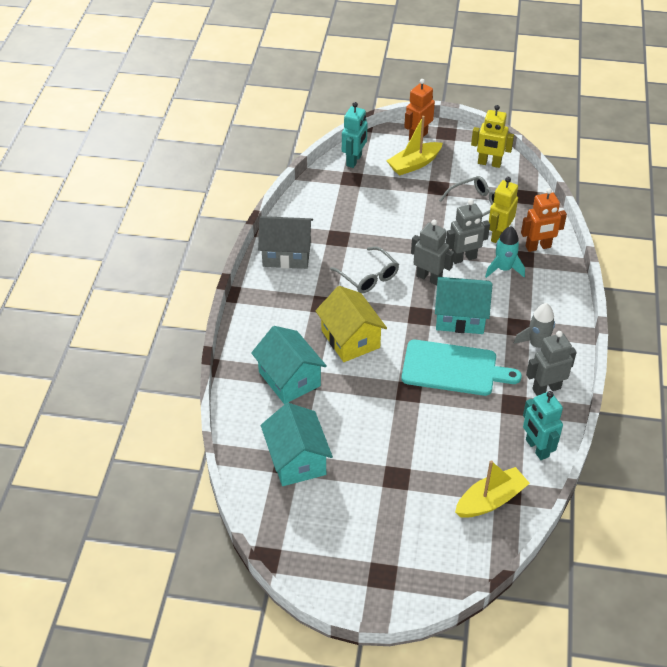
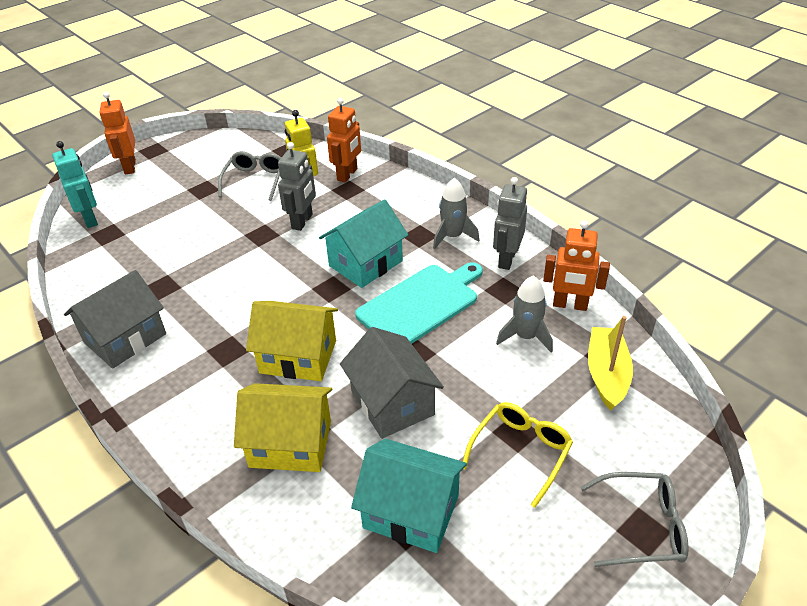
camera: 50 degrees left, 5 degrees down
(289, 379) = (290, 444): turquoise house -> yellow house
(360, 405) = (392, 402): none -> grey house
(368, 276) = (239, 295): grey glasses -> grey glasses (642, 526)
(383, 487) = (520, 452): none -> yellow glasses
(414, 164) = (155, 187): yellow boat -> none
(429, 278) = (295, 256): grey robot -> none
(481, 440) = (525, 336): none -> grey rocket
(489, 163) = (222, 148): yellow robot -> none
(504, 269) = (345, 206): turquoise rocket -> none
(536, 448) = (570, 305): turquoise robot -> orange robot

